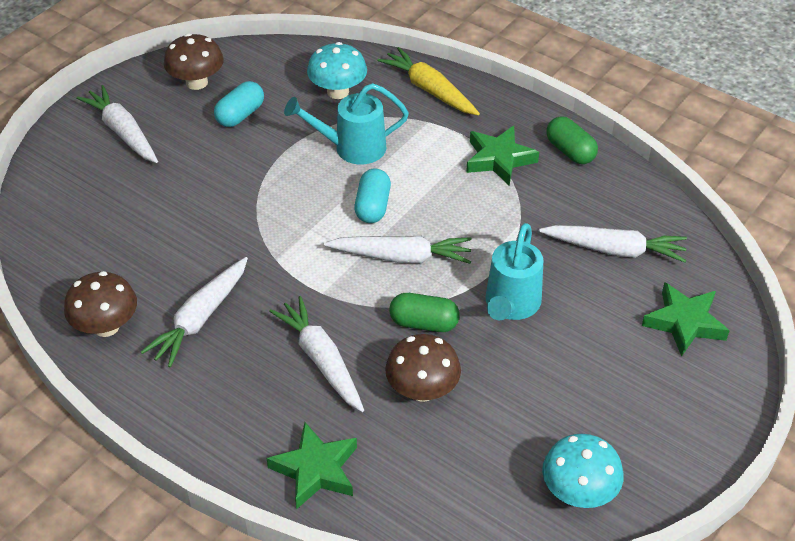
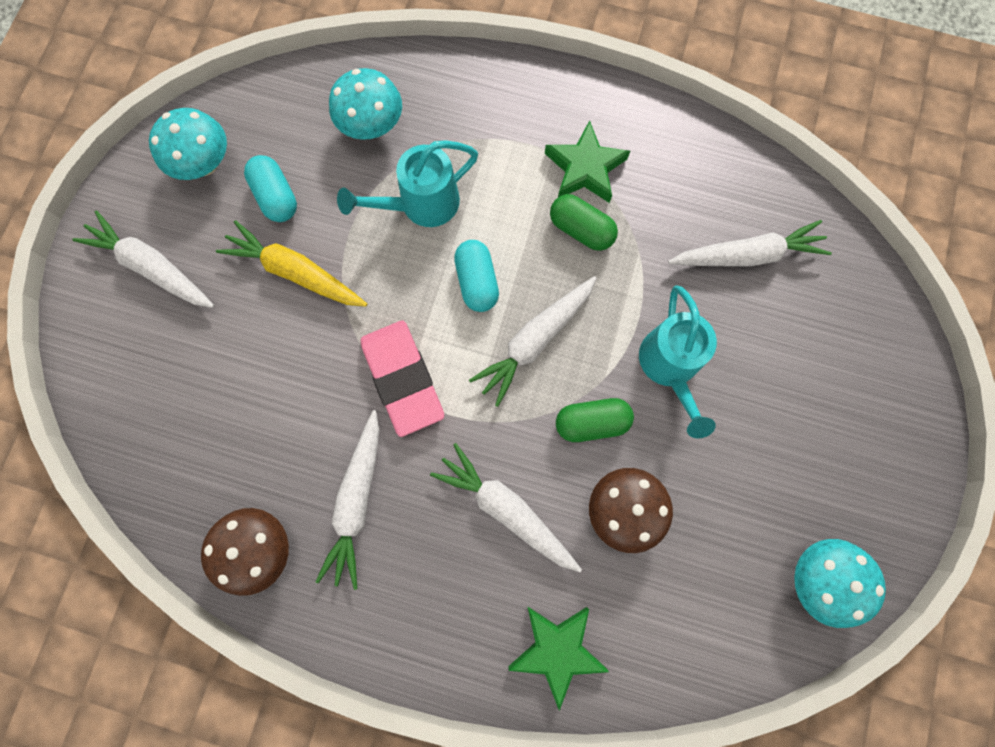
camera: 20 degrees left, 30 degrees up
(197, 82) = (204, 163): brown mushroom -> turquoise mushroom
(240, 115) = (276, 197): turquoise capsule -> turquoise capsule turned 45 degrees counterclockwise
(280, 251) = (403, 379): none -> pink eraser
(402, 257) = (535, 341): white carrot -> white carrot turned 150 degrees clockwise
(429, 90) = (472, 90): yellow carrot -> yellow carrot (295, 272)
(570, 151) = (655, 132): green capsule -> green capsule (581, 230)
(684, 323) = (847, 328): green star -> none

